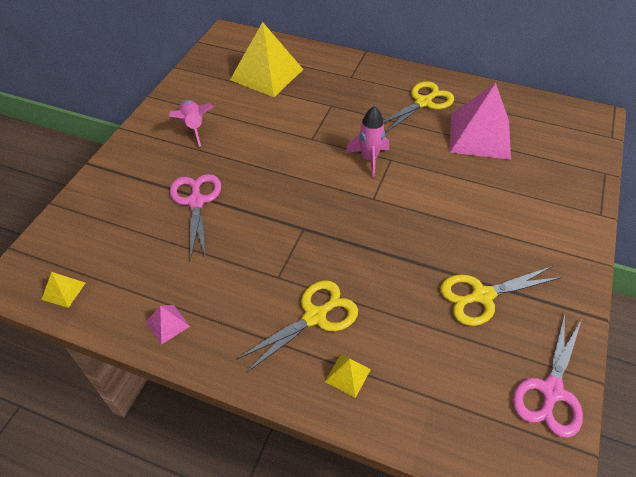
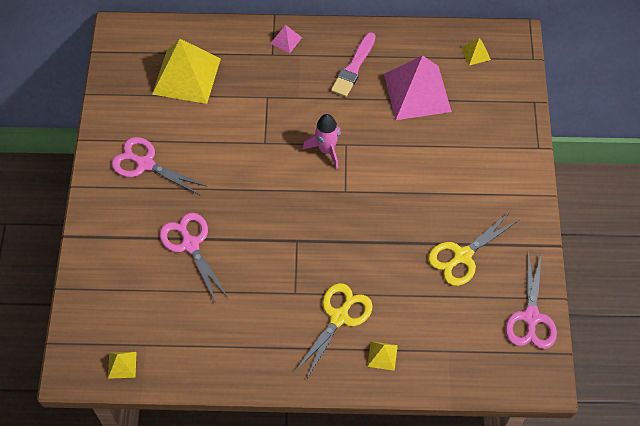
camera: 20 degrees left, 10 degrees up
(167, 324) = (225, 363): pink pyramid -> pink pyramid (286, 40)
(193, 127) = (145, 164): pink rocket -> pink scissors
(423, 103) = (353, 67): yellow scissors -> pink brush
(551, 119) = (475, 53): none -> yellow pyramid

